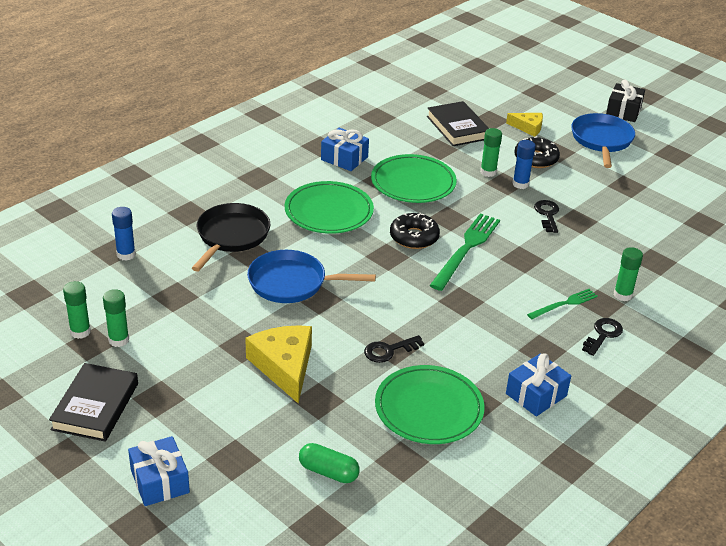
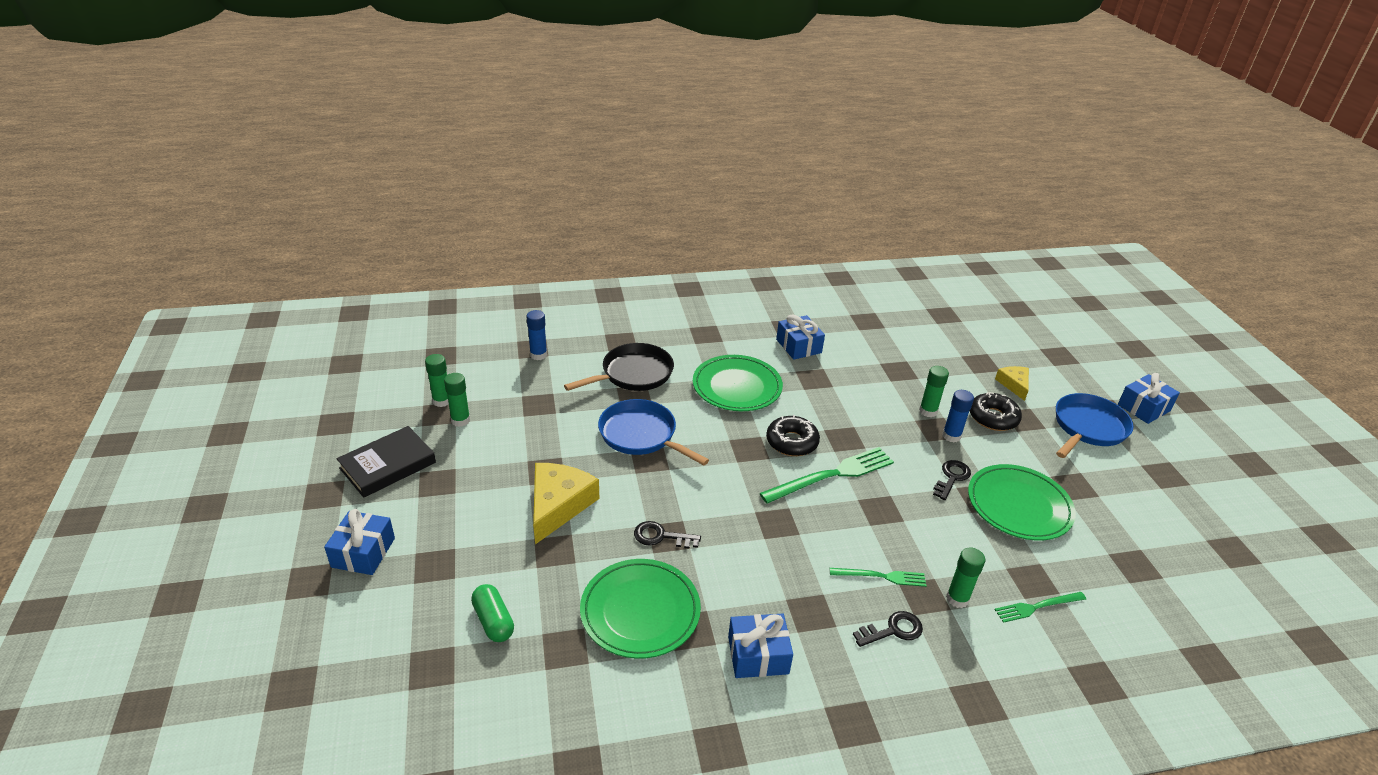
camera: 35 degrees right, 0 degrees up
(413, 183) = (841, 392): green plate -> green plate (1019, 506)
(457, 128) = (937, 358): black book -> none
(528, 127) = (1014, 385): yellow cheese -> yellow cheese turned 150 degrees counterclockwise
(623, 111) = (1143, 408): black gift -> blue gift
(672, 277) = (1037, 607): none -> green fork

